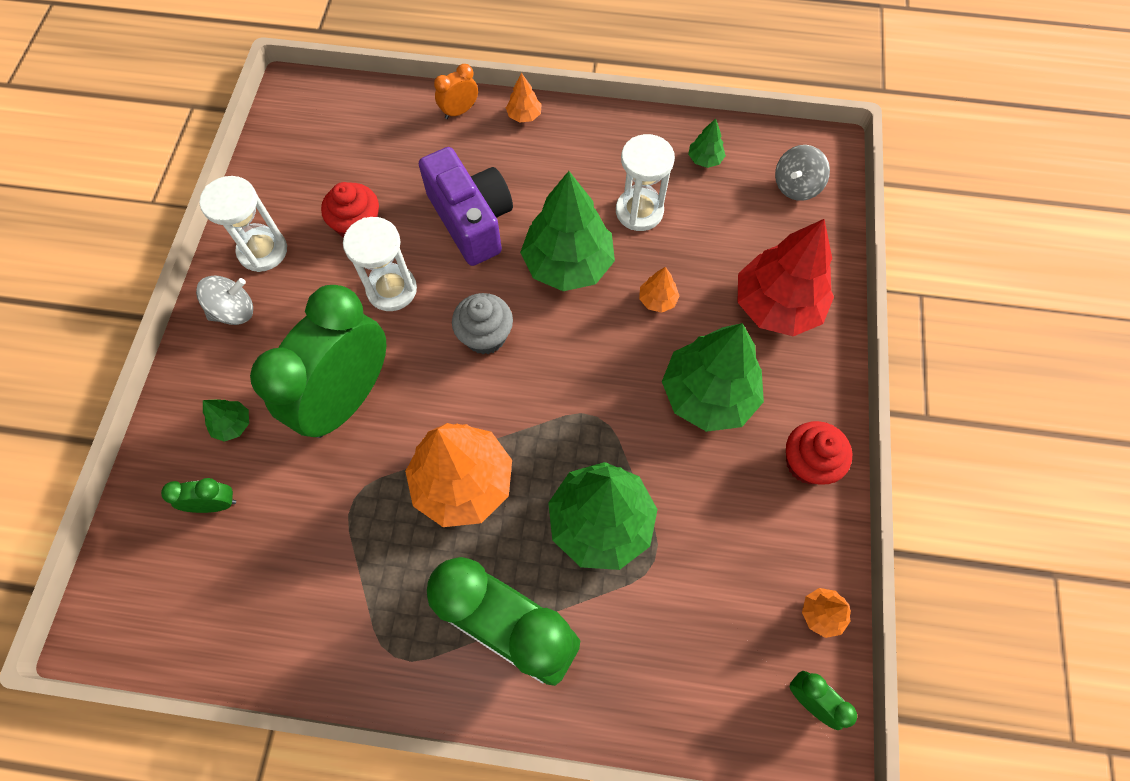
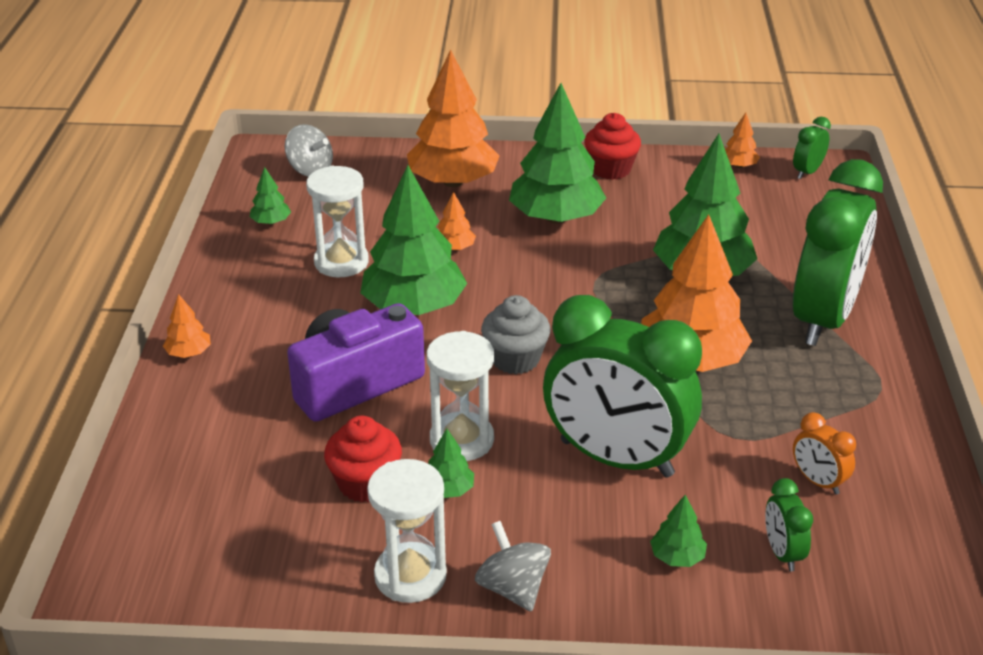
camera: 95 degrees left, 30 degrees down
(339, 277) = (448, 490): none -> green tree
(459, 111) = (173, 410): orange clock -> orange clock (818, 481)
(777, 305) = (453, 182): red tree -> orange tree

